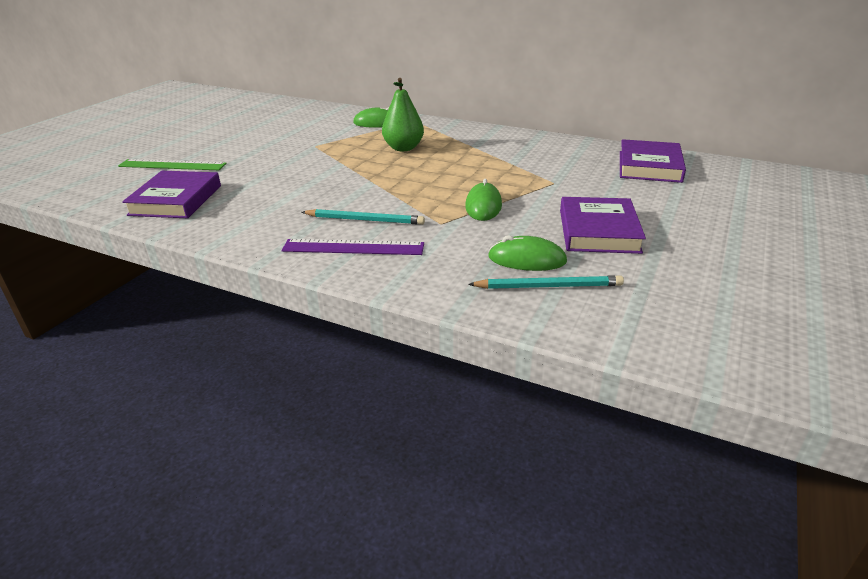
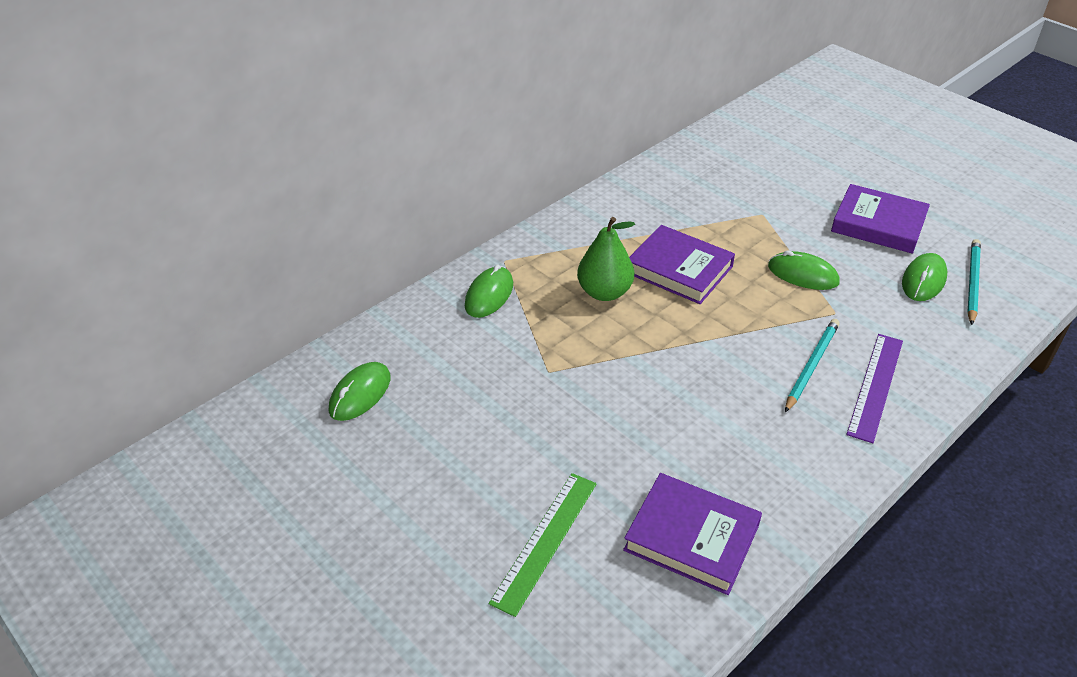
camera: 70 degrees left, 10 degrees up
(276, 113) = (360, 394): none -> green mouse
(649, 166) = (746, 147): purple book -> purple book (679, 269)

